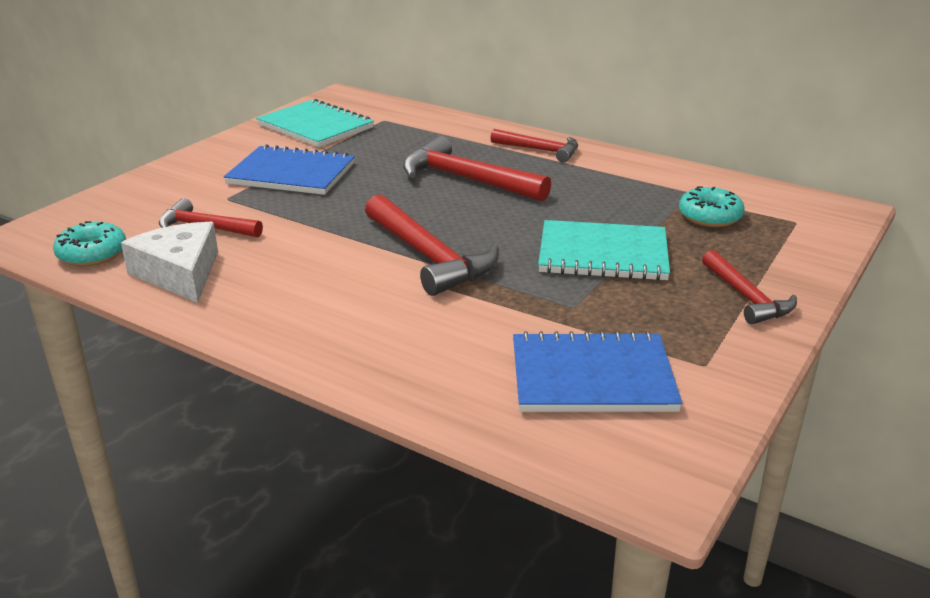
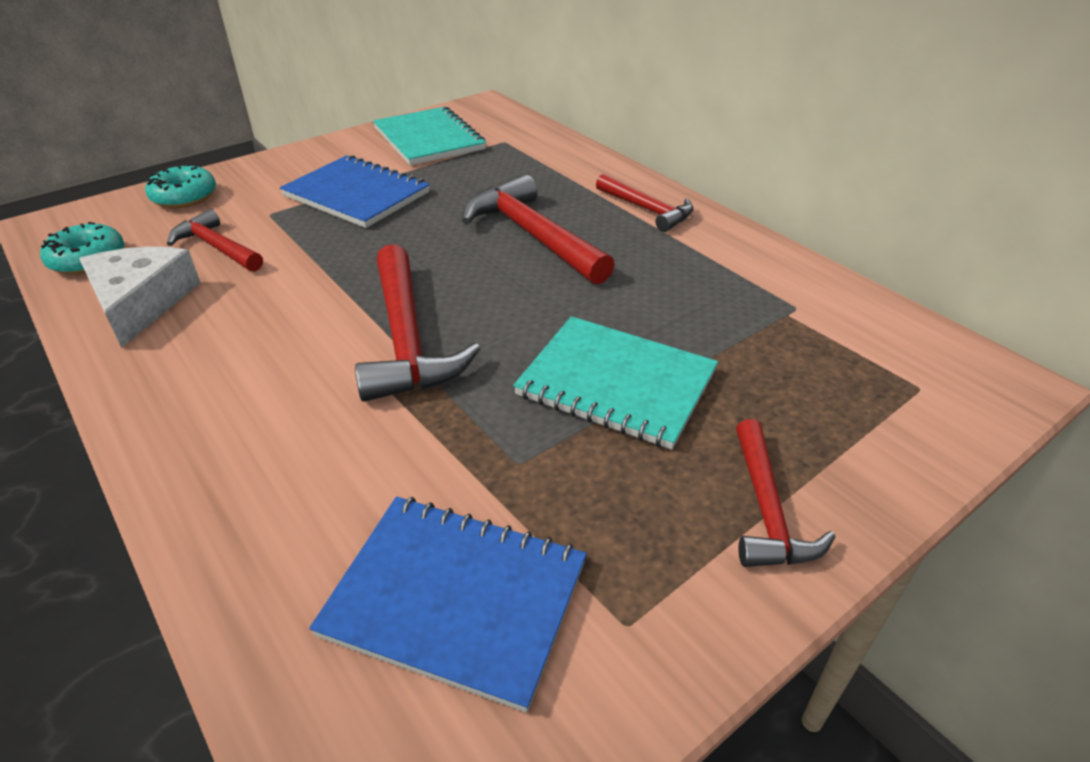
camera: 20 degrees right, 10 degrees up
(710, 216) = (799, 352): turquoise donut -> turquoise donut (184, 196)

